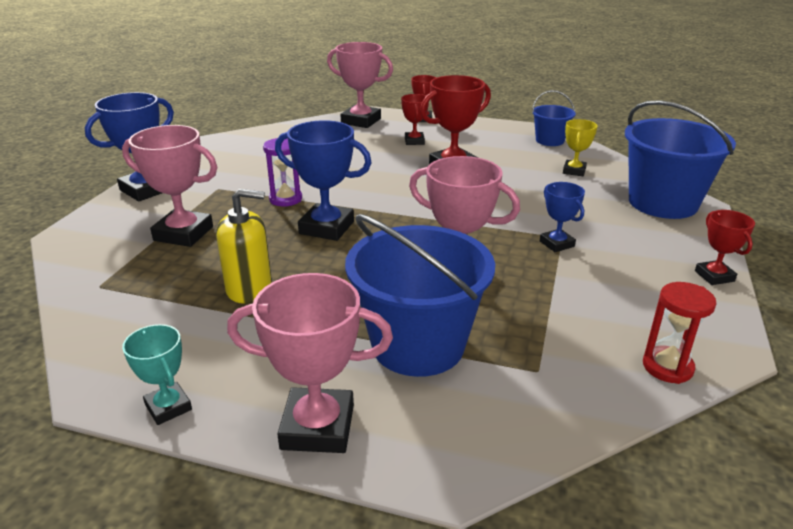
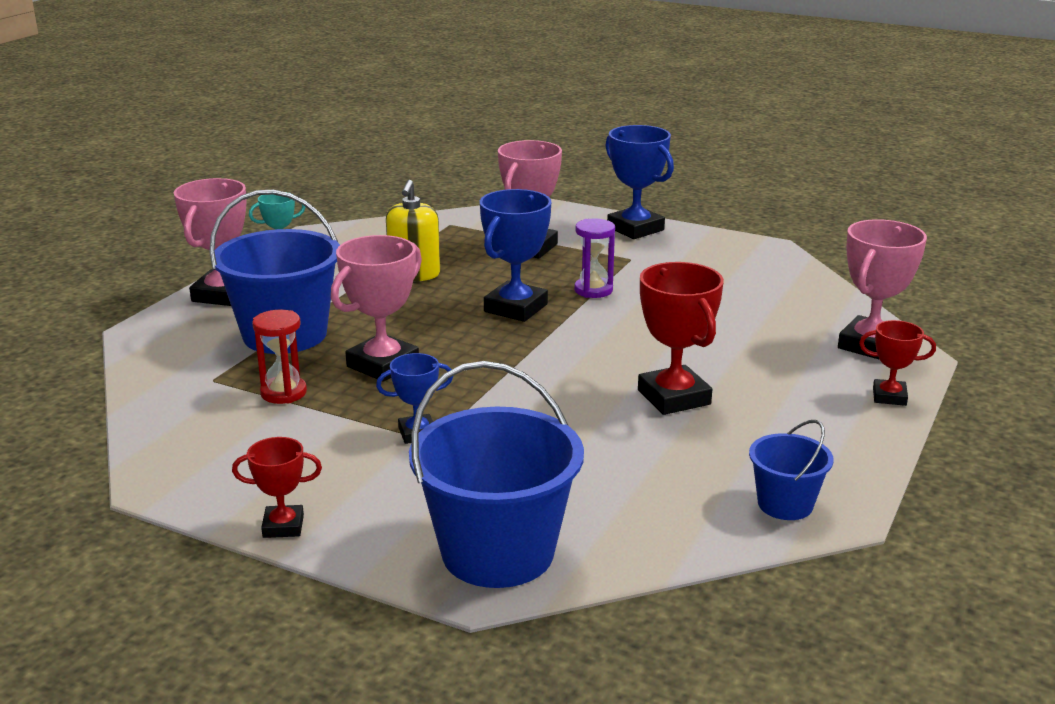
camera: 100 degrees right, 5 degrees down
(414, 141) = (780, 379): red trophy -> none
(574, 171) = (640, 498): yellow trophy -> none
(667, 367) = (164, 442): red hourglass -> red hourglass (283, 393)

